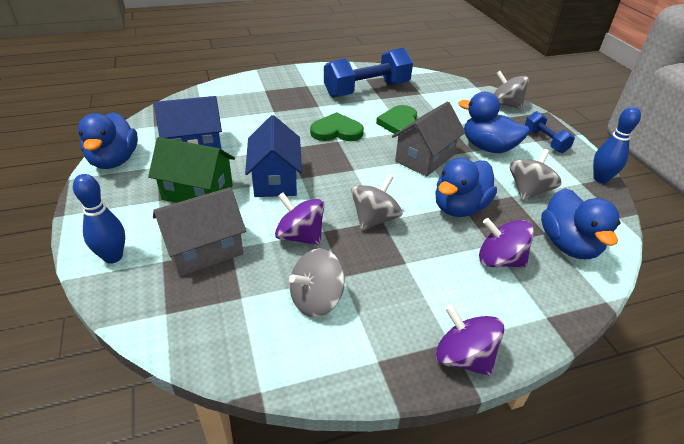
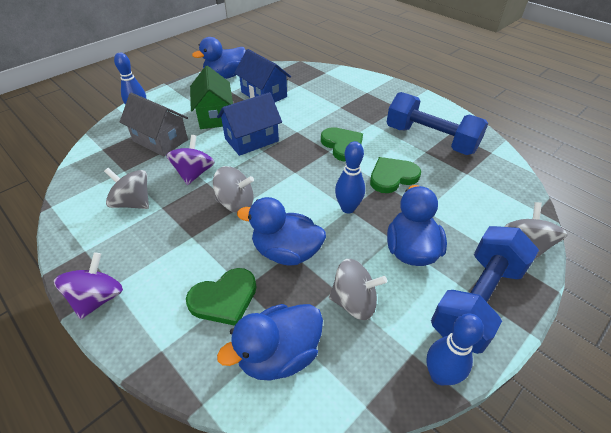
camera: 65 degrees right, 5 degrees up
(424, 158) = (348, 208): grey house -> blue bowling pin
(499, 260) = (224, 298): purple spinning top -> green heart
(545, 141) = (477, 300): blue dumbbell -> blue dumbbell, size x1.94

